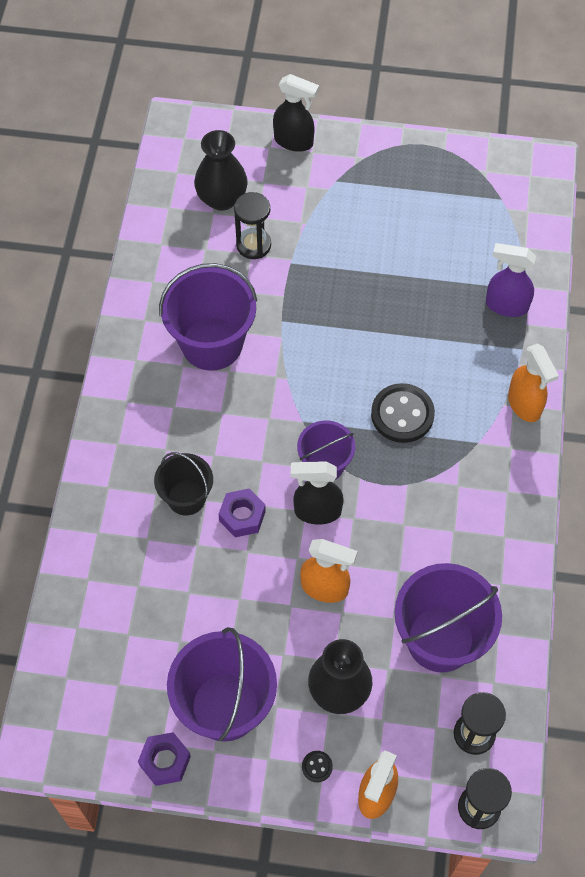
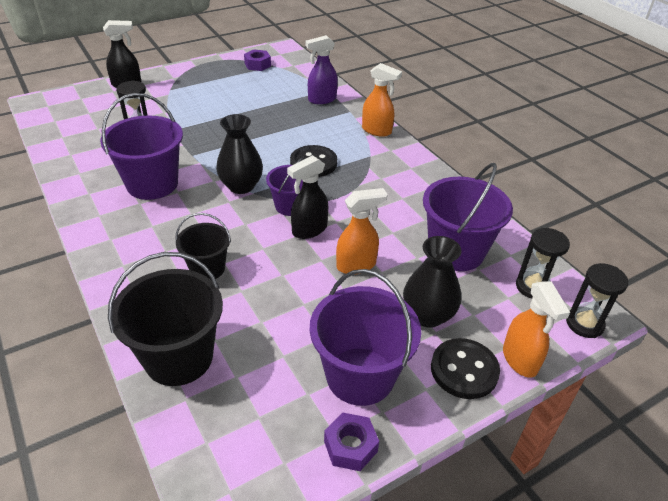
camera: 40 degrees left, 20 degrees down
(97, 583) = (179, 357): none -> black bucket
(222, 198) = (98, 120): black vase -> black vase (241, 186)
(242, 516) = (259, 258): purple nut -> purple nut (257, 65)
(317, 766) = (464, 370): black button -> black button, size x2.31

